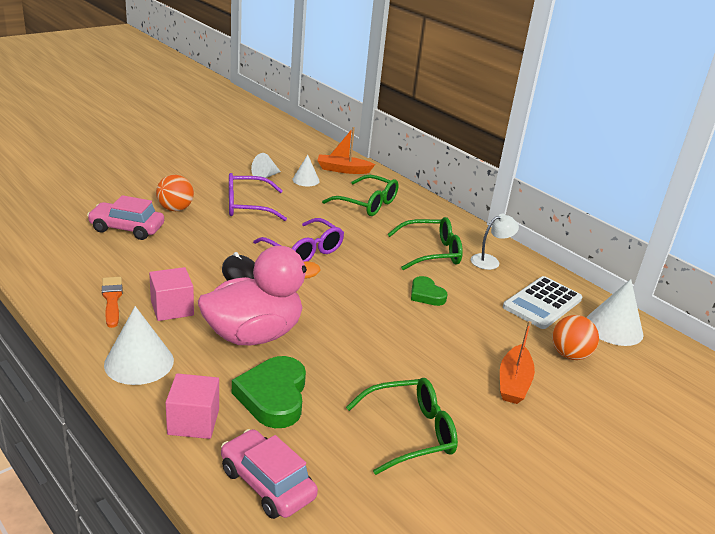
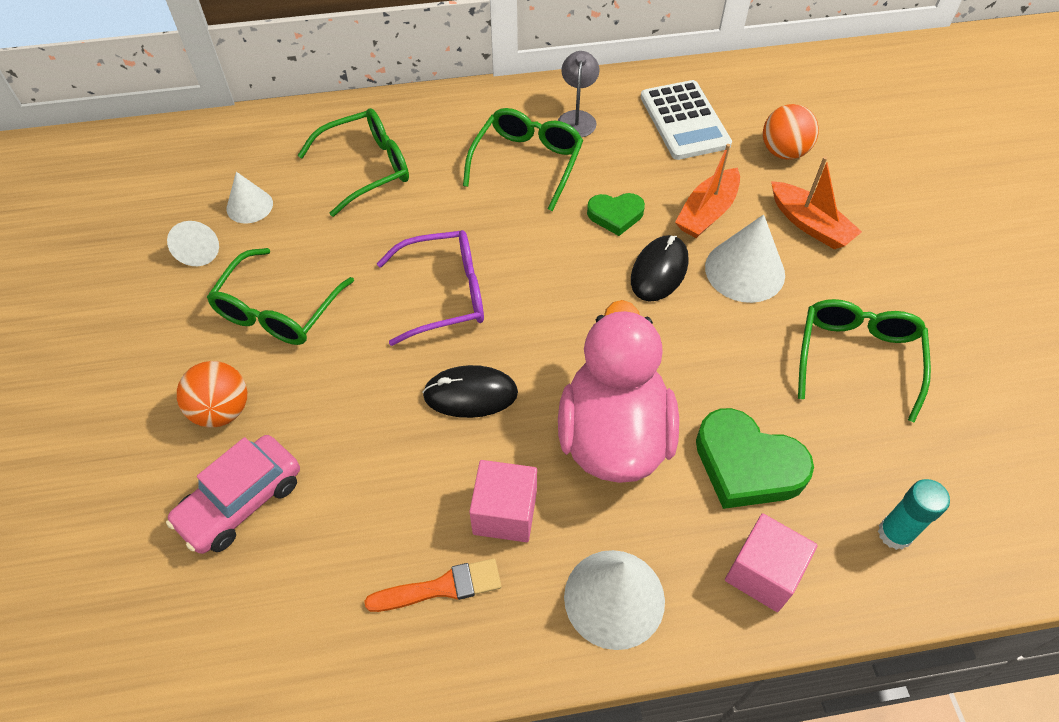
camera: 55 degrees left, 25 degrees up
(112, 299) = (441, 587): orange brush -> orange brush turned 150 degrees clockwise
(247, 206) = (278, 311): purple glasses -> green glasses
(267, 484) = (894, 533): pink car -> turquoise glue stick
(343, 170) = (251, 149): orange boat -> orange boat (707, 212)
(399, 323) = (659, 271): none -> black mouse
(490, 261) = (577, 118): white lamp -> grey lamp
(614, 328) = (754, 90): white cone -> white cone (744, 270)

